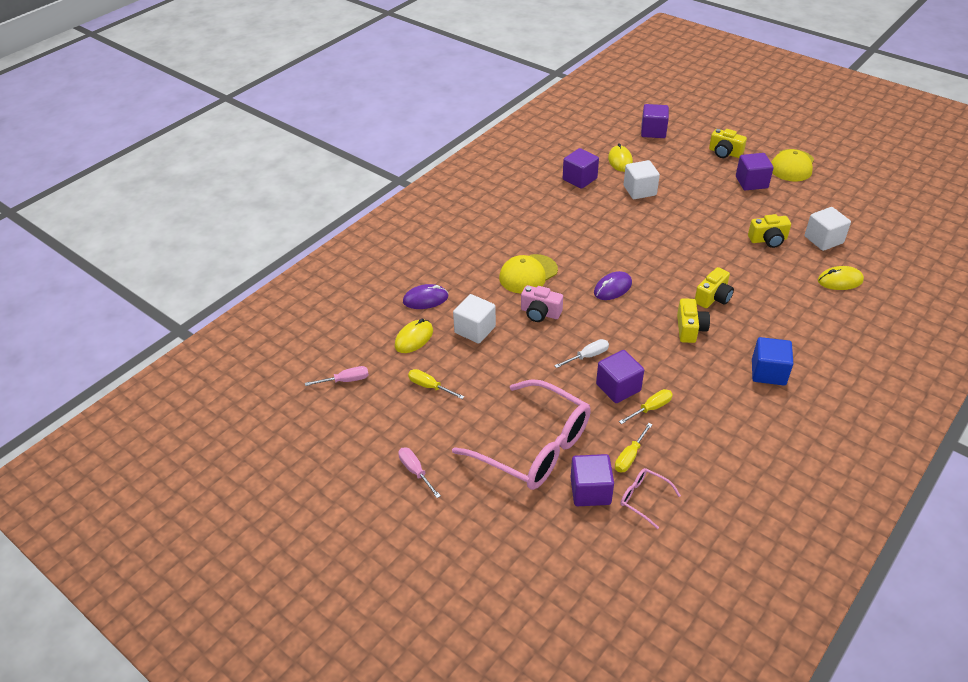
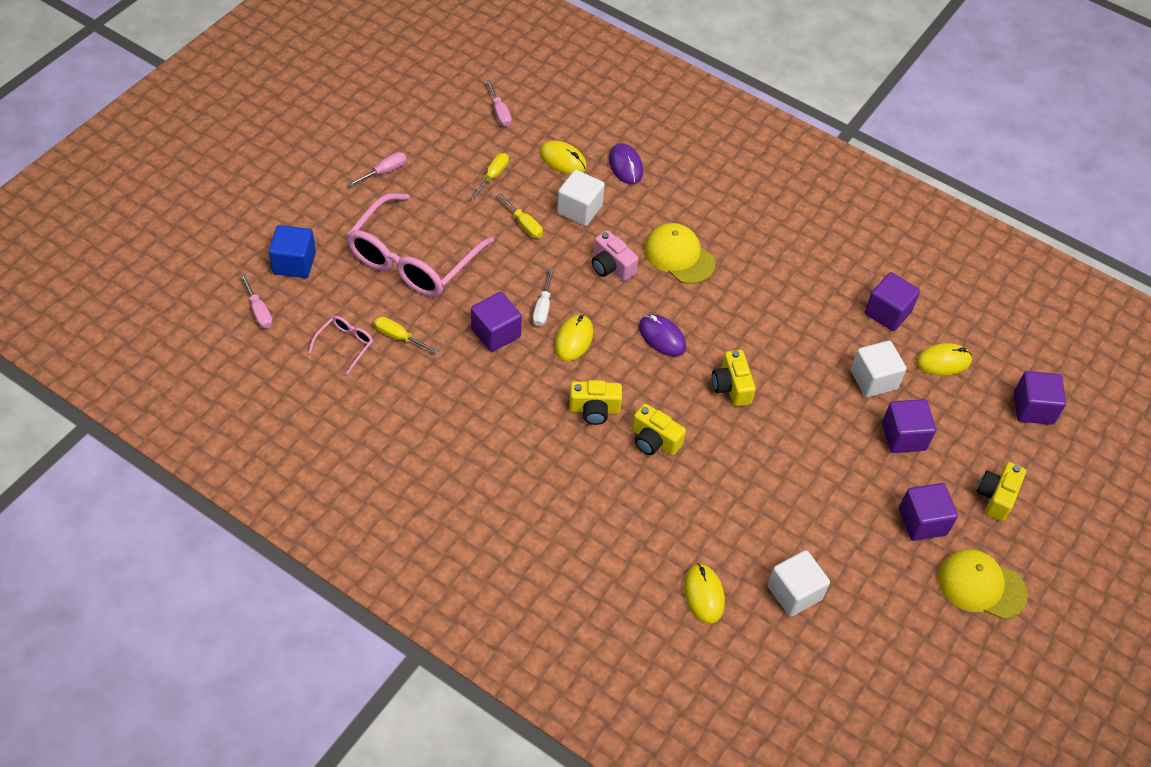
camera: 80 degrees right, 10 degrees up
(540, 313) = (611, 266): pink camera -> pink camera turned 60 degrees counterclockwise
(587, 356) = (543, 307): white screwdriver -> white screwdriver turned 45 degrees clockwise
(590, 491) = (356, 302): purple cube -> purple cube (903, 436)
(607, 577) = (259, 311): none -> pink screwdriver
(620, 338) = (573, 339): none -> yellow mouse
(651, 408) = (465, 360): yellow screwdriver -> yellow screwdriver (524, 224)
(768, 240) = (783, 521): yellow camera -> yellow camera (731, 386)
(768, 372) = (524, 480): blue cube -> blue cube (294, 263)

